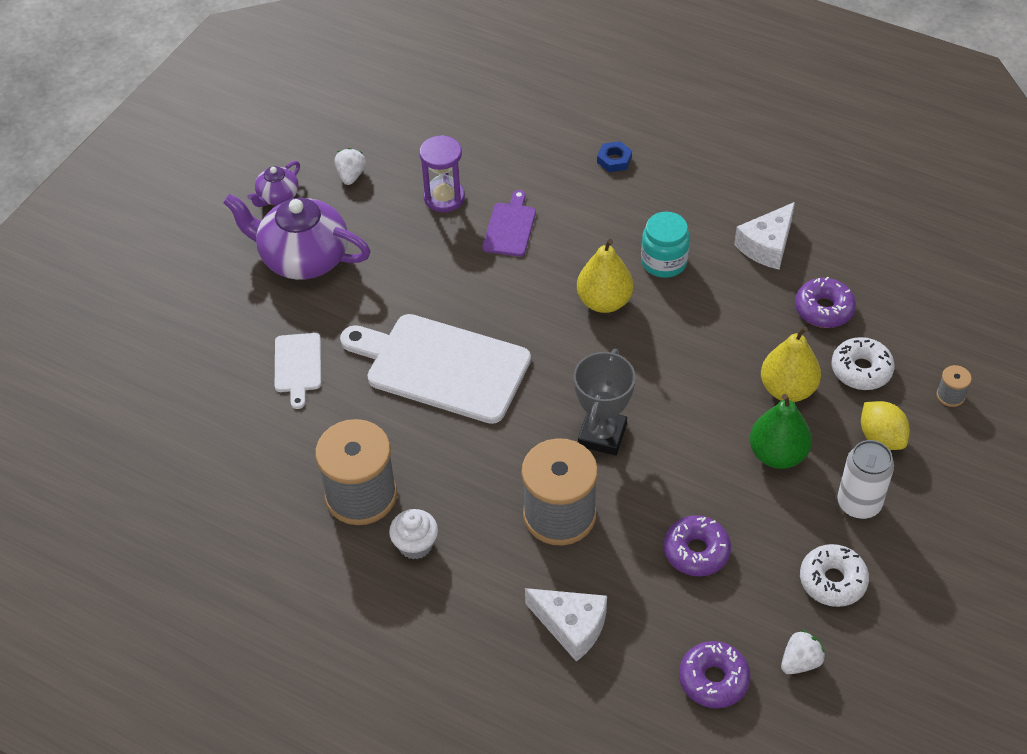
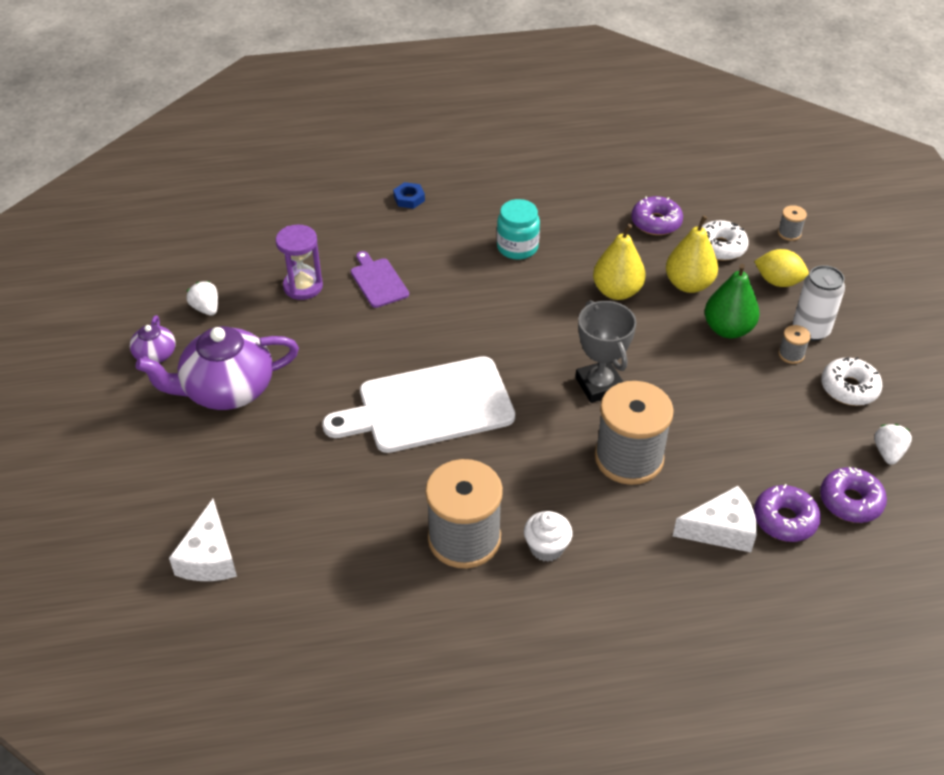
camera: 40 degrees left, 5 degrees down
(298, 366) = (307, 473): white cutting board -> none
(604, 301) = (503, 295): yellow pear -> yellow pear (617, 291)
(696, 551) = (746, 424): purple donut -> purple donut (784, 520)
(767, 246) = (576, 202): white cheese -> white cheese (209, 557)
(812, 515) = (791, 354): none -> grey spool

